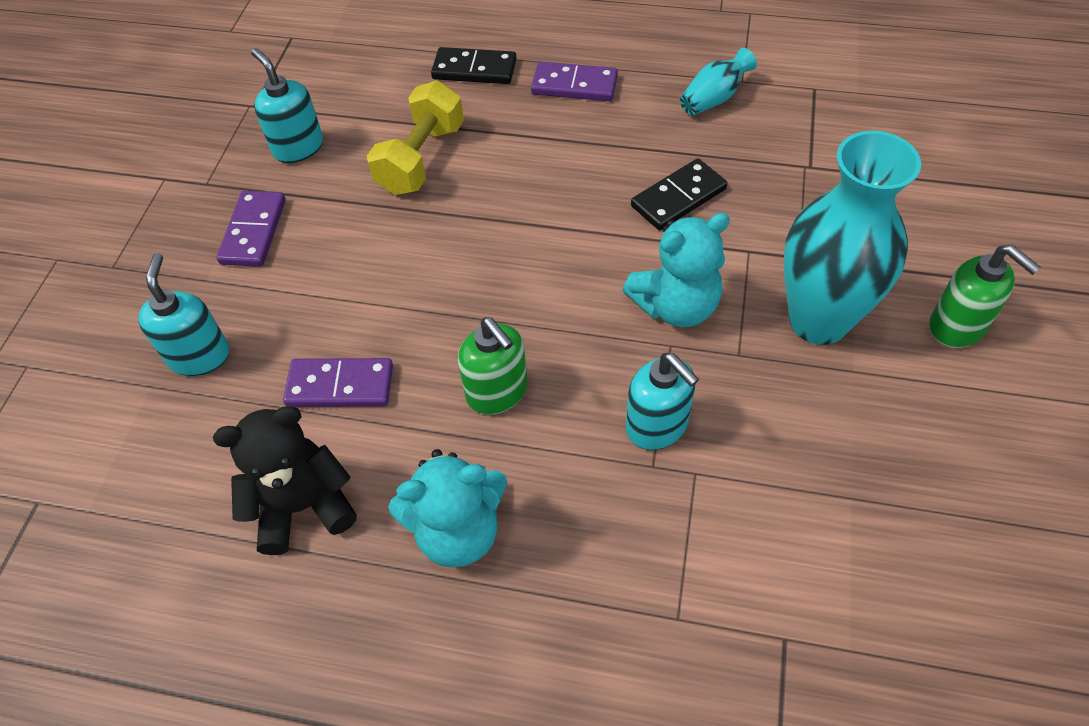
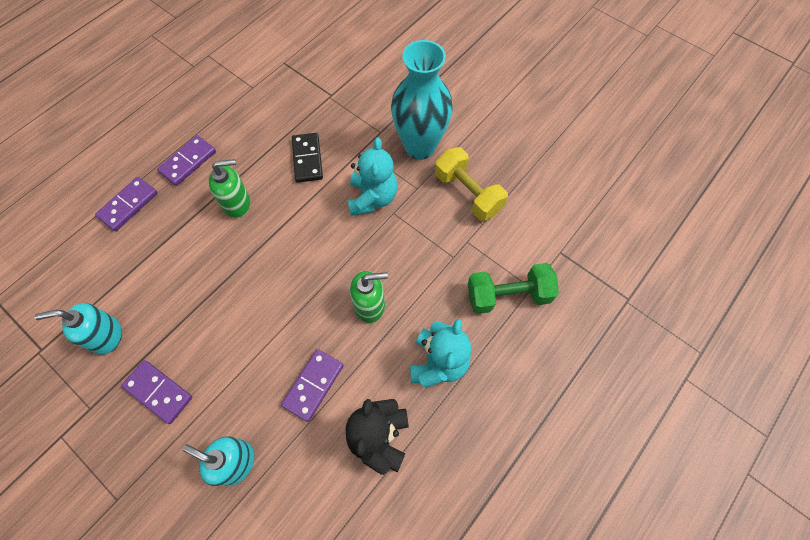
camera: 65 degrees left, 10 degrees up
(421, 159) = (177, 268): yellow dumbbell -> yellow dumbbell (468, 193)
(474, 69) = (128, 205): black domino -> purple domino
(638, 585) = (508, 295): none -> green dumbbell
(657, 426) = (433, 243): turquoise soap dispenser -> none
(713, 99) = (254, 106): turquoise vase -> none
(957, 326) = (456, 100): green soap dispenser -> green soap dispenser (237, 203)

